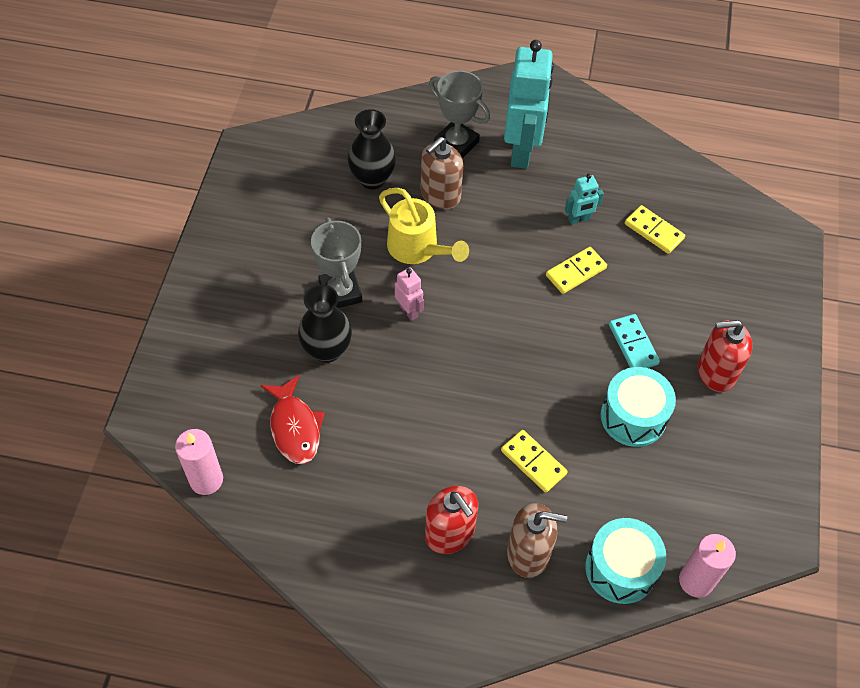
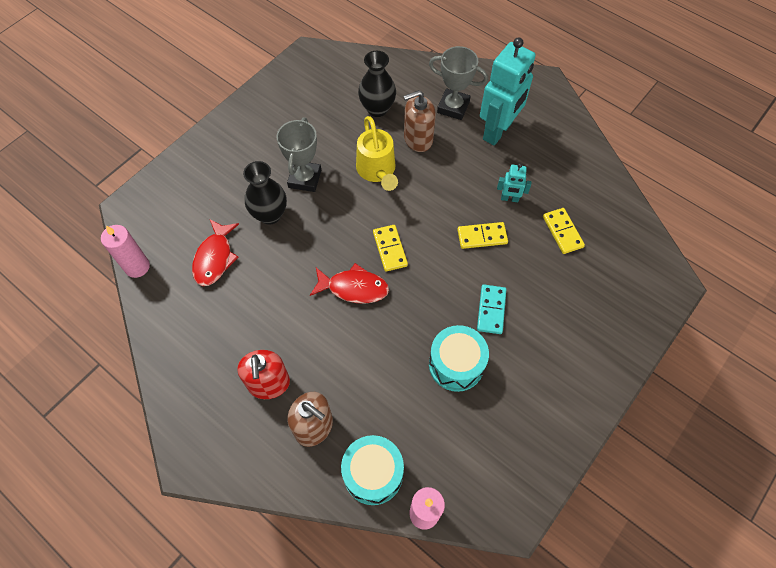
camera: 30 degrees right, 5 degrees up
(408, 311) = (342, 212): pink robot -> none
(456, 143) = (453, 107): grey trophy -> grey trophy turned 45 degrees counterclockwise
(475, 388) = (353, 288): none -> red fish
(533, 462) = (360, 362): yellow domino -> yellow domino (390, 249)
(716, 372) = (543, 361): red soap dispenser -> none

